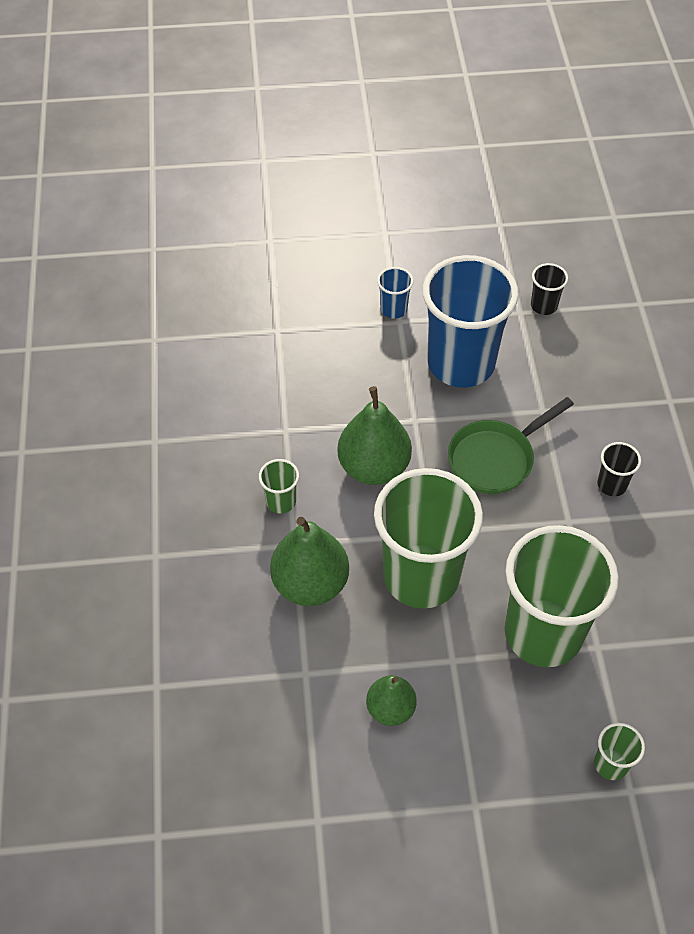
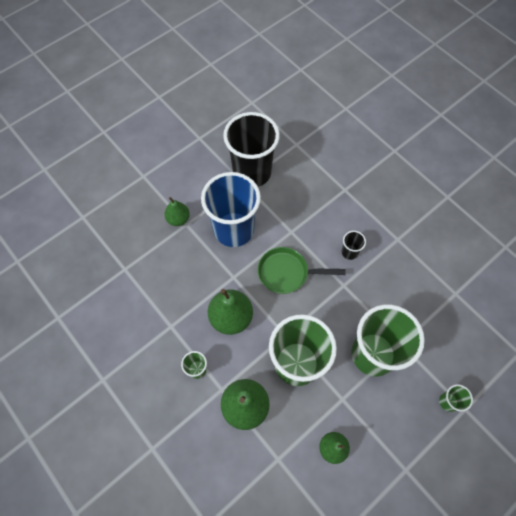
camera: 35 degrees left, 10 degrees up
(393, 309) = (178, 219): blue cup -> green pear
(495, 459) = (287, 273): green pan -> green pan turned 75 degrees clockwise
(544, 306) = (252, 172): black cup -> black cup, size x2.44

